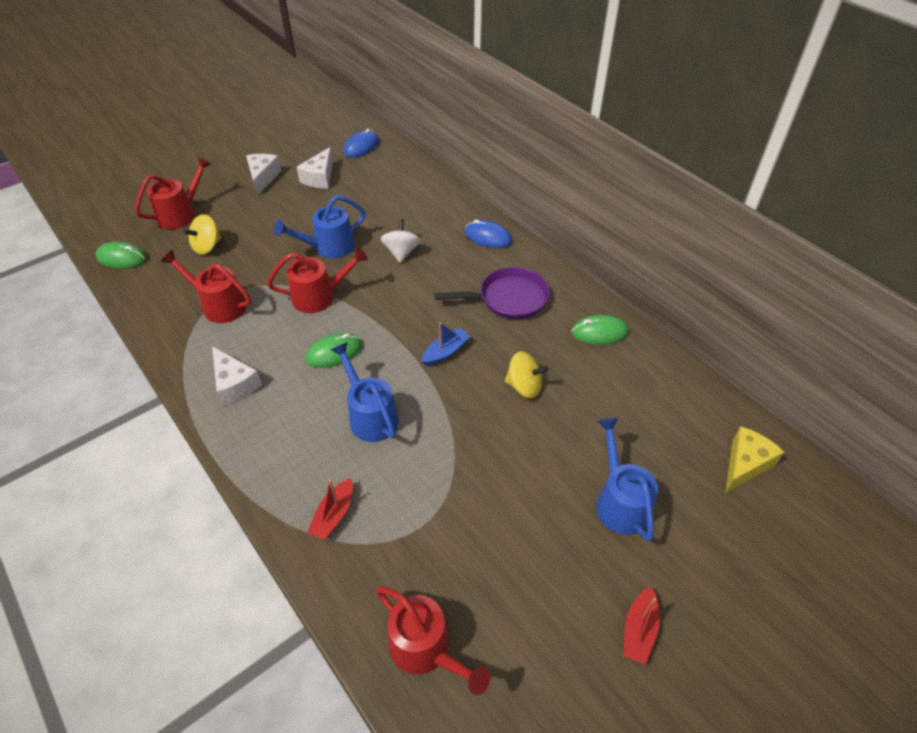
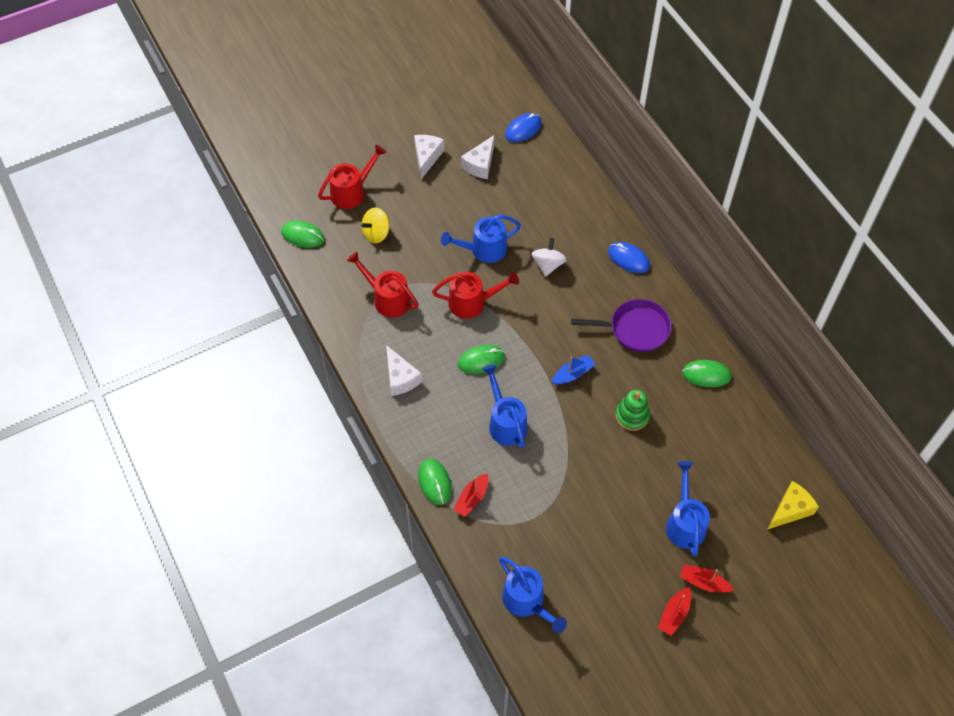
camera: 10 degrees right, 10 degrees up
(282, 502) = (434, 482): none -> green mouse
(426, 650) = (527, 602): red watering can -> blue watering can
(524, 386) = (632, 416): yellow spinning top -> green stacking toy
(666, 577) = (703, 582): none -> red boat

